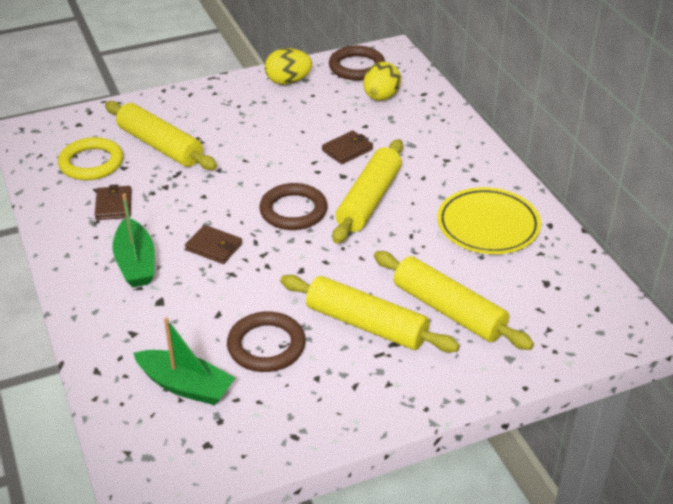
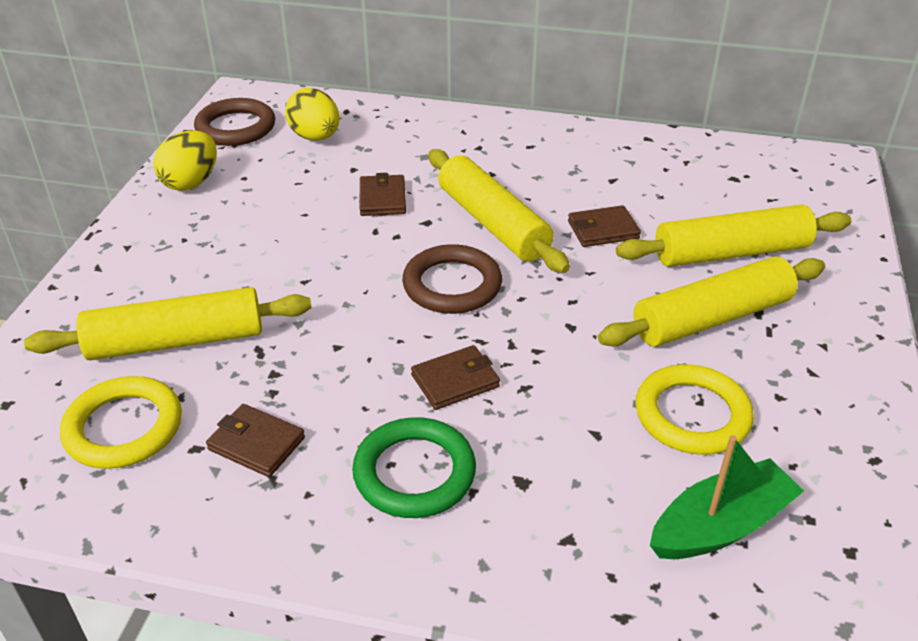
camera: 55 degrees left, 0 degrees up
(136, 263) = (414, 473): green boat -> green ring
(266, 346) = (692, 415): brown ring -> yellow ring
(412, 246) = (603, 230): none -> brown wallet
(488, 225) = (615, 171): yellow plate -> none

